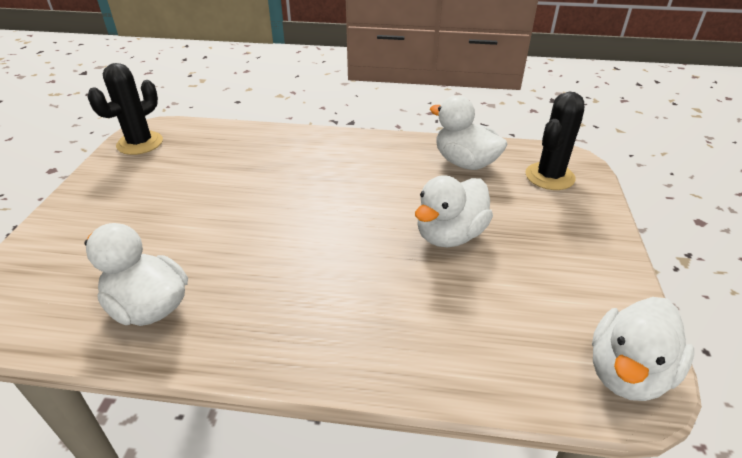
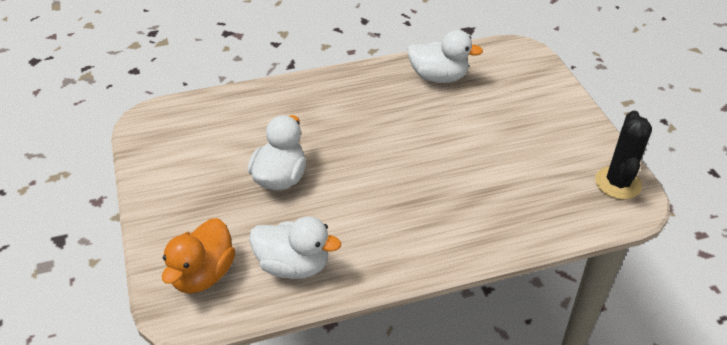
camera: 155 degrees right, 5 degrees up
(549, 176) = (203, 274): black cactus -> orange duck
(627, 372) = (152, 124): white duck -> none

